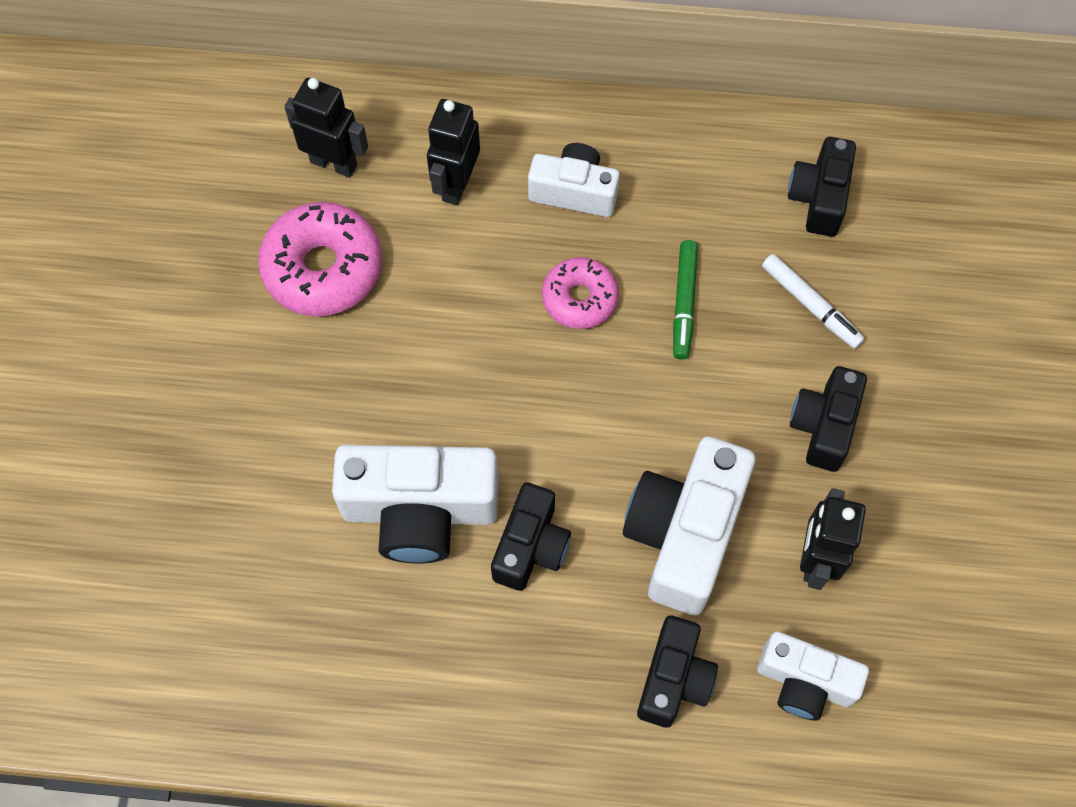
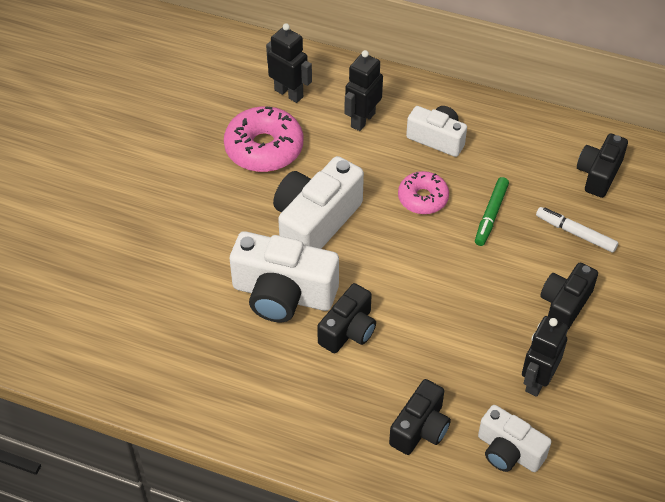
camera: 15 degrees right, 15 degrees down
(684, 534) = (452, 346): white camera -> white camera (315, 222)
(810, 305) = (575, 233): white marker -> white marker turned 150 degrees clockwise

